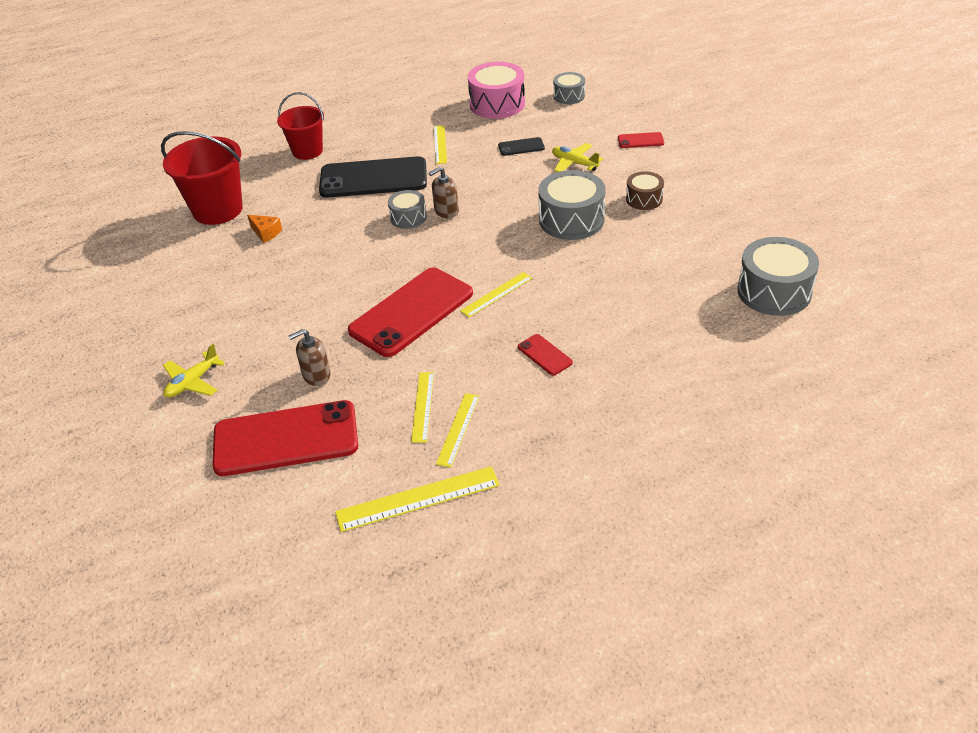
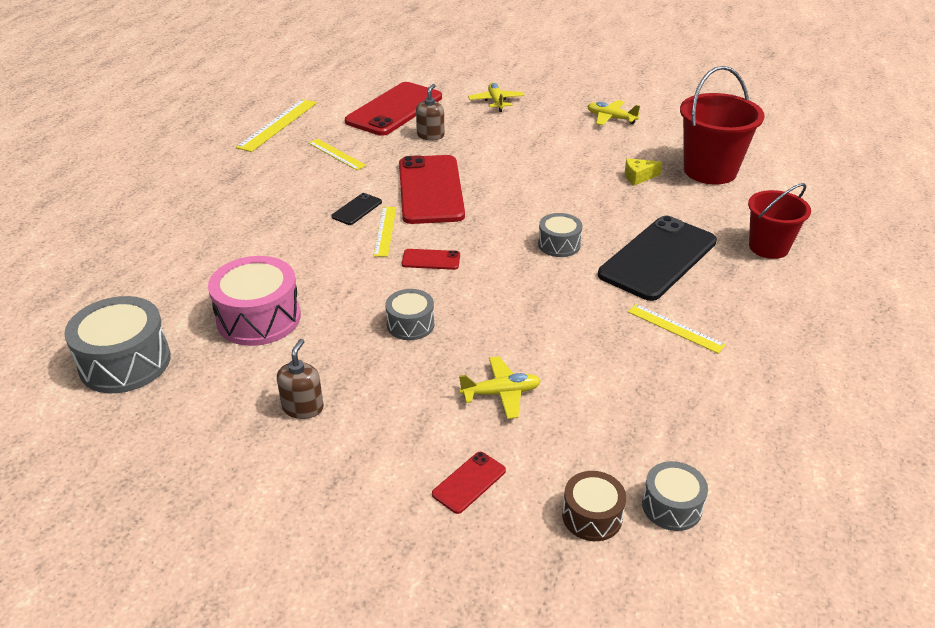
camera: 130 degrees right, 5 degrees down
(162, 296) = (611, 118): none -> yellow plane
(266, 233) = (638, 177): orange cheese -> yellow cheese
(446, 211) = (538, 267): brown soap dispenser -> brown soap dispenser (303, 407)
(458, 429) = (297, 156): yellow ruler -> none
(497, 104) = (727, 425): pink drum -> pink drum (259, 318)
(521, 147) = (591, 378): black phone -> black phone (357, 209)
(545, 355) = (290, 214): red phone -> red phone (431, 260)
(571, 220) = (410, 324): grey drum -> grey drum, size x0.57
(644, 199) = (363, 392): brown drum -> brown drum (592, 516)

